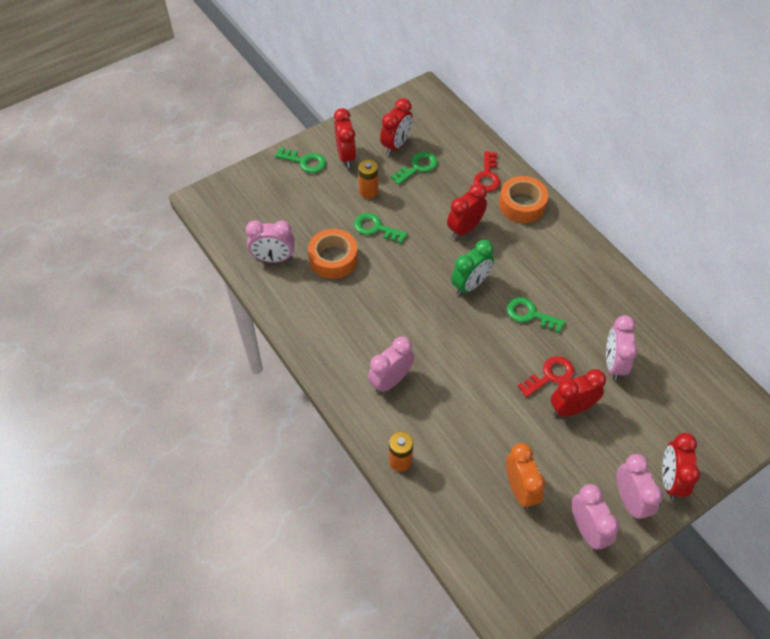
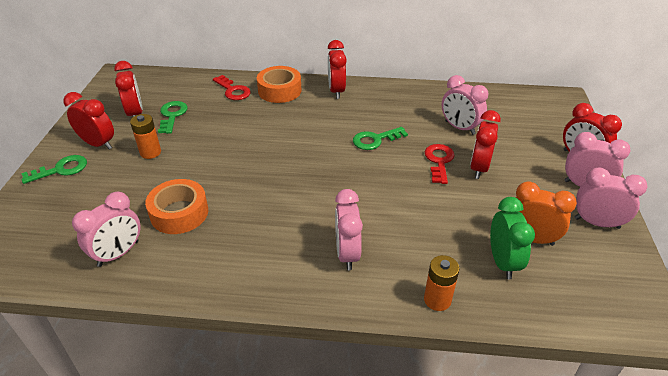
camera: 50 degrees left, 15 degrees down
(376, 228) = (189, 169): green key -> none
(465, 229) = (260, 126): red clock -> red clock (336, 91)
(470, 285) = (312, 152): green clock -> green clock (502, 262)

